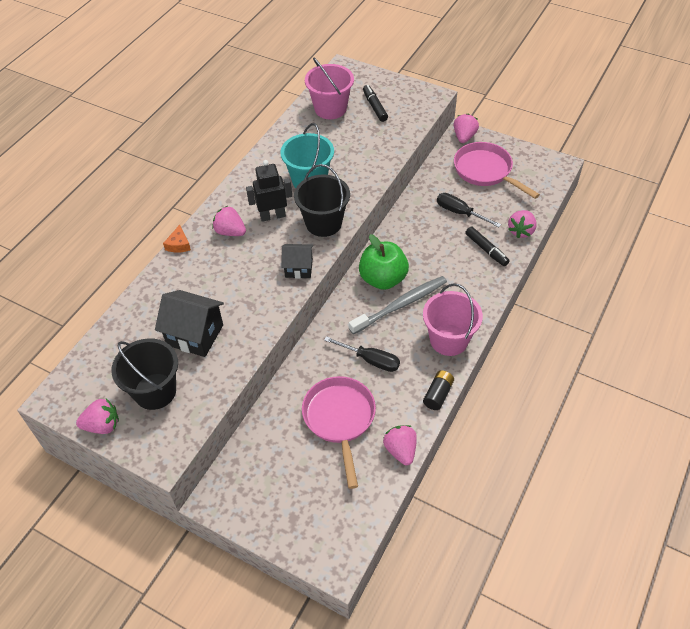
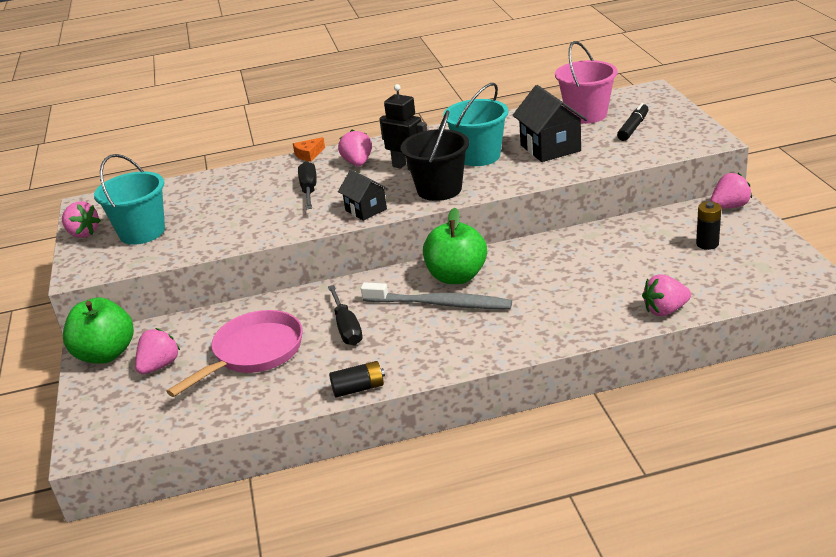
camera: 50 degrees right, 20 degrees down
(155, 391) = (142, 232): black bucket -> turquoise bucket
(195, 335) = (222, 213): black house -> black house (550, 148)
(237, 498) = (106, 354): none -> green apple
(400, 450) = (260, 407): pink strawberry -> pink strawberry (159, 366)
(449, 340) = (438, 354): pink bucket -> none
(460, 213) = (620, 264): black screwdriver -> black screwdriver (309, 190)
(485, 171) = (707, 244): pink pan -> black battery
(486, 250) = (598, 306): black marker -> none

